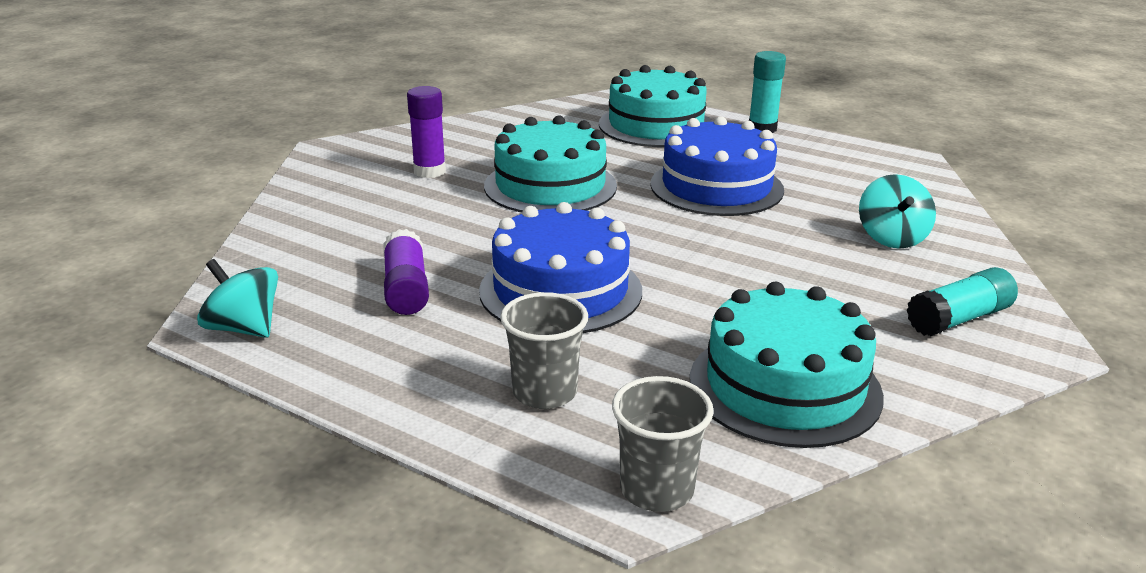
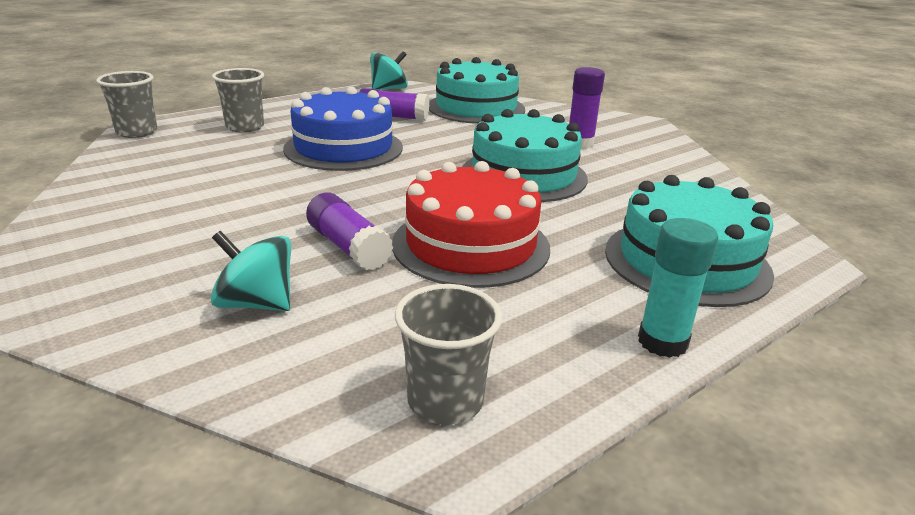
camera: 110 degrees right, 0 degrees up
(716, 187) = (470, 245): blue cake -> red cake
(778, 228) = (348, 247): none -> purple glue stick
(784, 386) = (147, 178): turquoise cake -> turquoise cake (476, 108)
(886, 168) = (445, 401): none -> grey cup
(959, 319) = (91, 270): turquoise glue stick -> none

